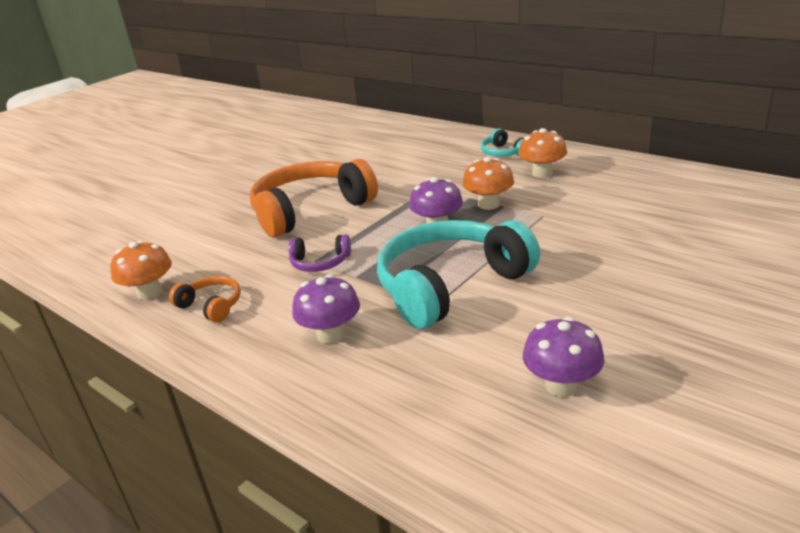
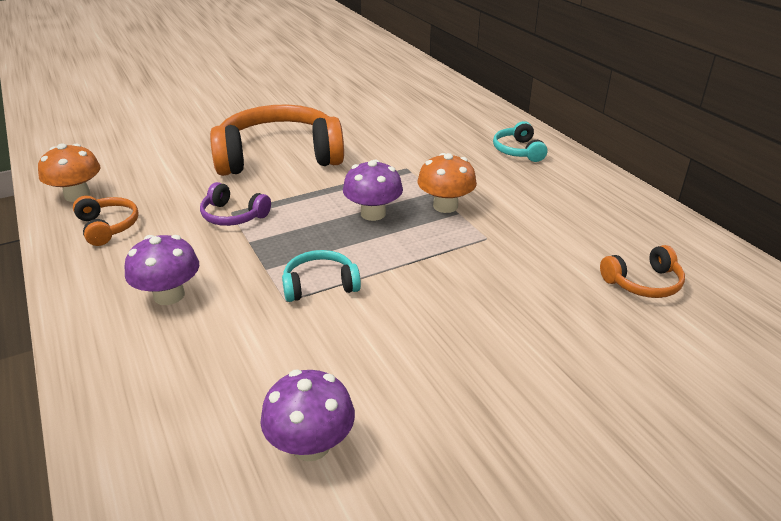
camera: 20 degrees right, 5 degrees up
(450, 286) = (320, 285): turquoise headphones -> turquoise headphones, size x0.45
(542, 173) = (534, 188): orange mushroom -> none
(679, 209) = (643, 283): none -> orange headphones

